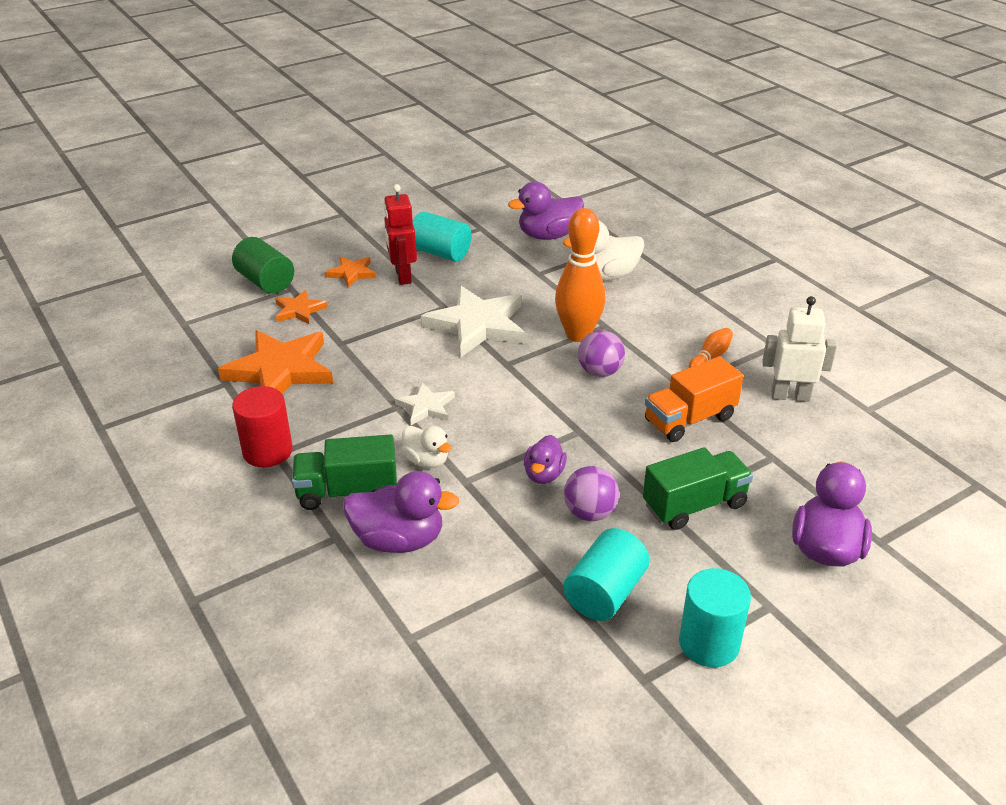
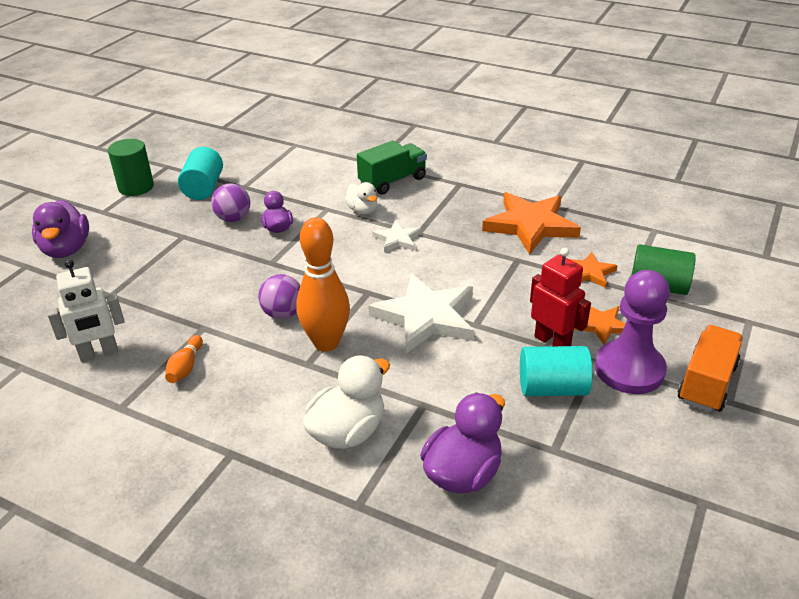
camera: 150 degrees right, 0 degrees up
(267, 451) = (466, 182): red cylinder -> none
(375, 245) = (629, 369): none -> purple pawn
(399, 540) = (338, 172): purple duck -> none
(426, 460) = (362, 210): white duck -> white duck turned 135 degrees counterclockwise
(689, 419) = (186, 301): orange truck -> orange truck (706, 383)
(694, 505) = (164, 245): green truck -> none
(709, 643) = (136, 187): turquoise cylinder -> green cylinder

